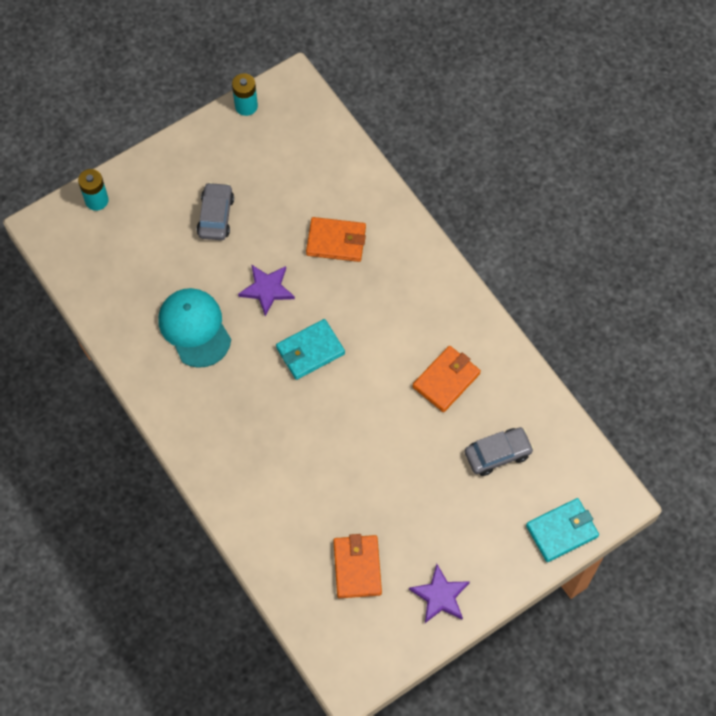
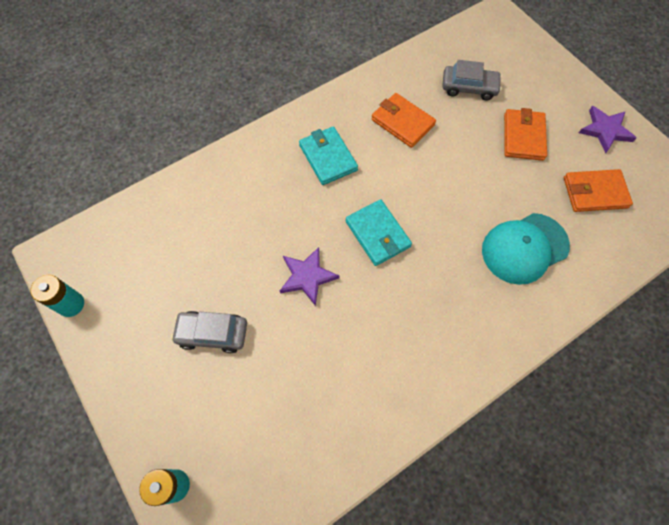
camera: 90 degrees left, 0 degrees up
(194, 328) = (354, 352): turquoise cap -> turquoise cap (524, 248)
(336, 241) = (254, 211): orange wallet -> orange wallet (523, 137)
(497, 454) = (469, 87): grey car -> grey car turned 120 degrees clockwise
(561, 531) = (530, 48): turquoise wallet -> turquoise wallet (328, 158)

